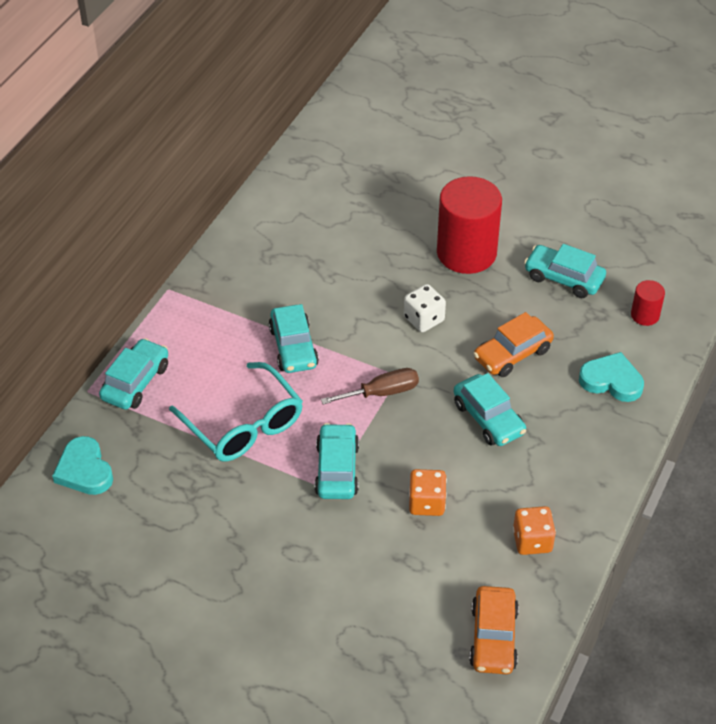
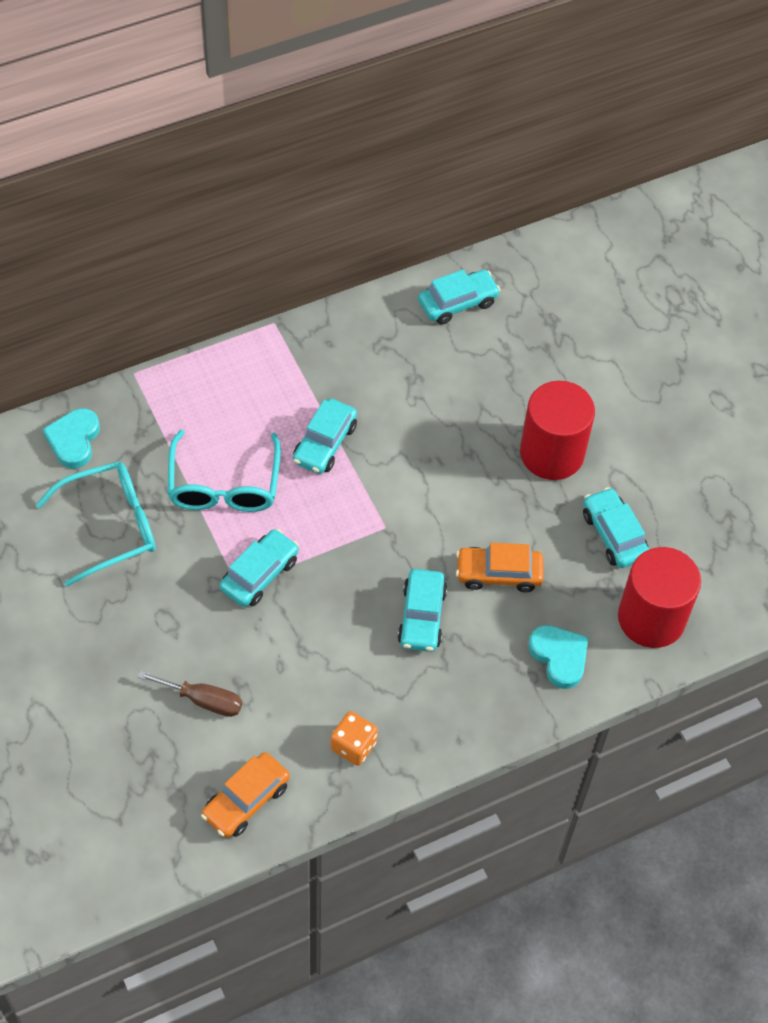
camera: 35 degrees right, 10 degrees up
(135, 382) = (176, 390): turquoise car -> turquoise car (458, 303)
(180, 513) = (110, 526): none -> turquoise glasses
(382, 393) = (357, 533): brown screwdriver -> brown screwdriver (203, 700)
(424, 319) = (455, 490): white dice -> none
(427, 503) = (302, 653): orange dice -> none
(645, 315) = (651, 618): red cylinder -> red cylinder, size x2.17

